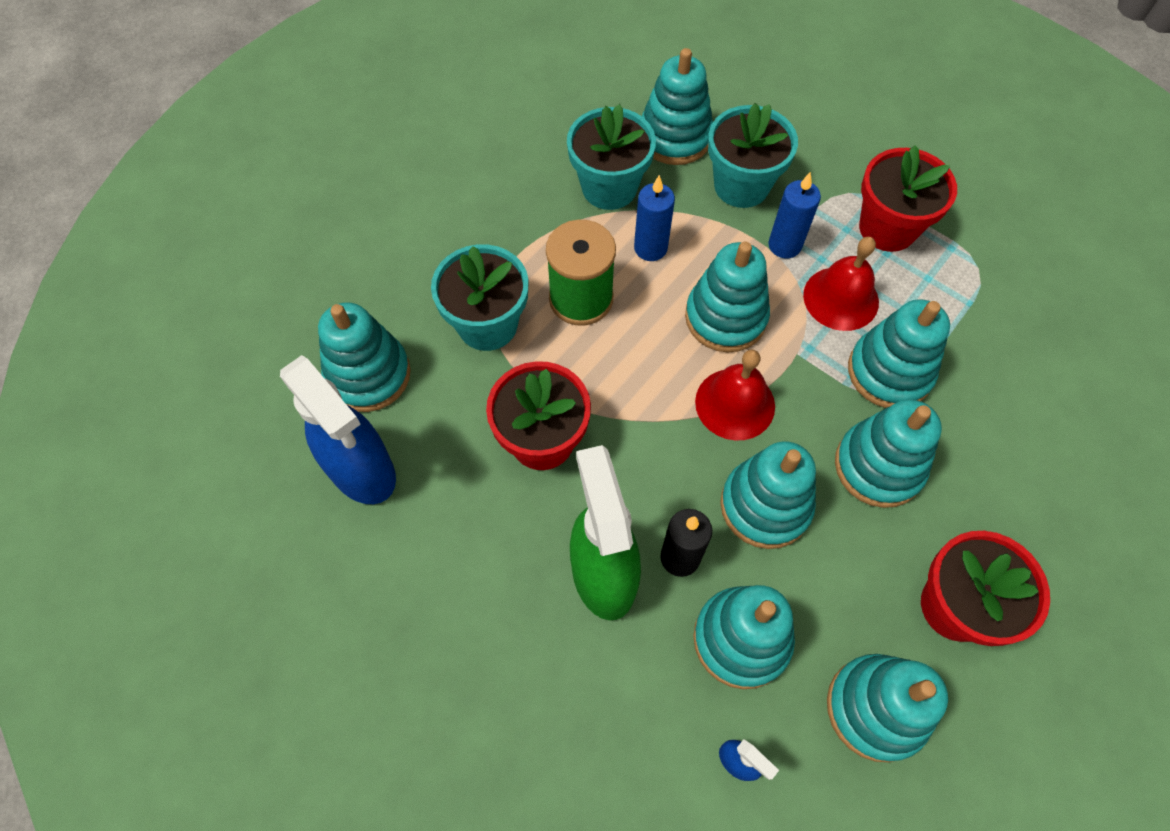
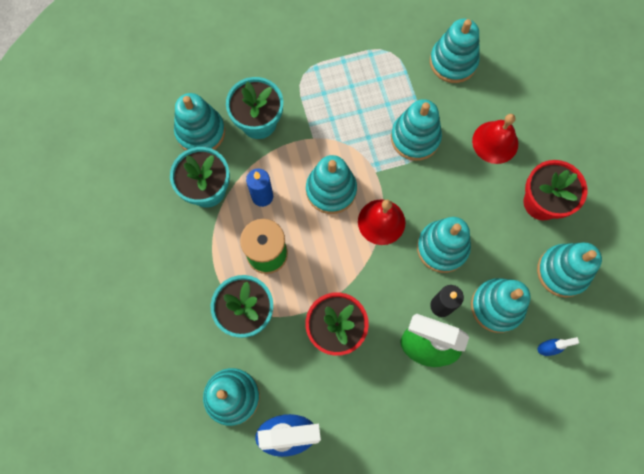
camera: 55 degrees left, 10 degrees up
(784, 245) = (311, 129): blue candle -> none
(841, 298) = (360, 127): red bell -> red bell (495, 142)
(878, 466) = (458, 181): turquoise stacking toy -> turquoise stacking toy (453, 62)
(887, 228) = (338, 74): red flower pot -> none

